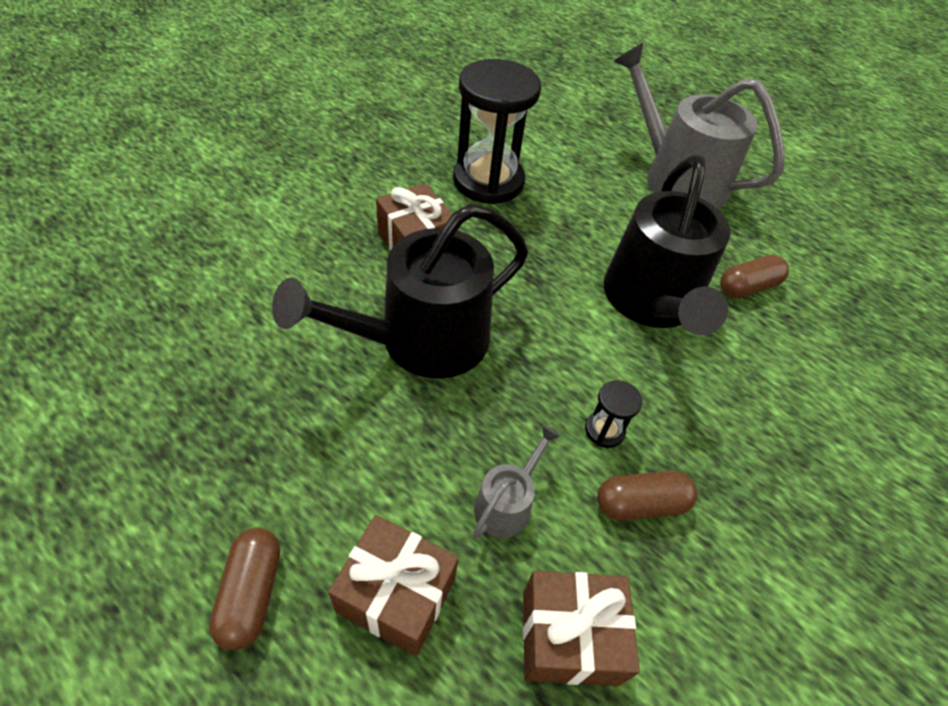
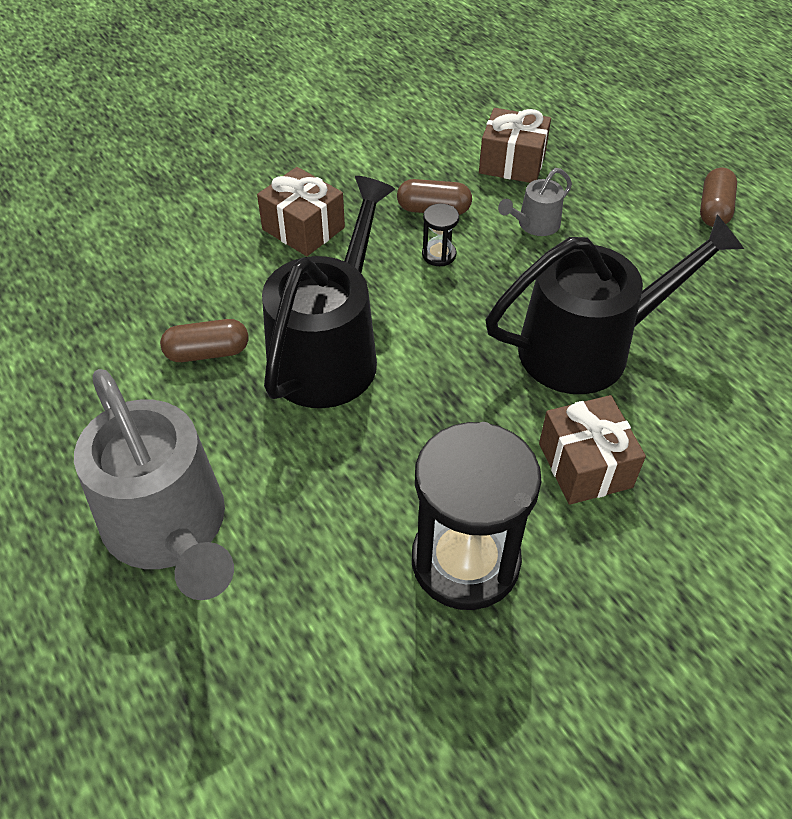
camera: 160 degrees left, 0 degrees up
(396, 594) = (619, 195): brown gift -> brown gift (303, 228)

